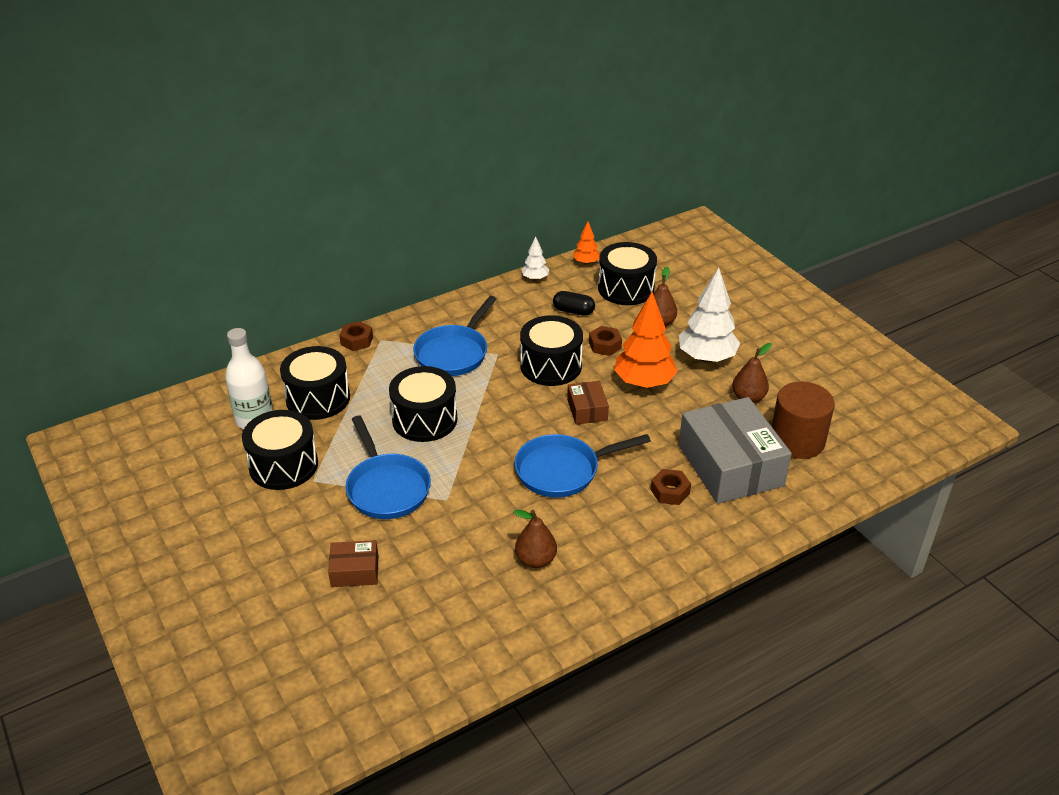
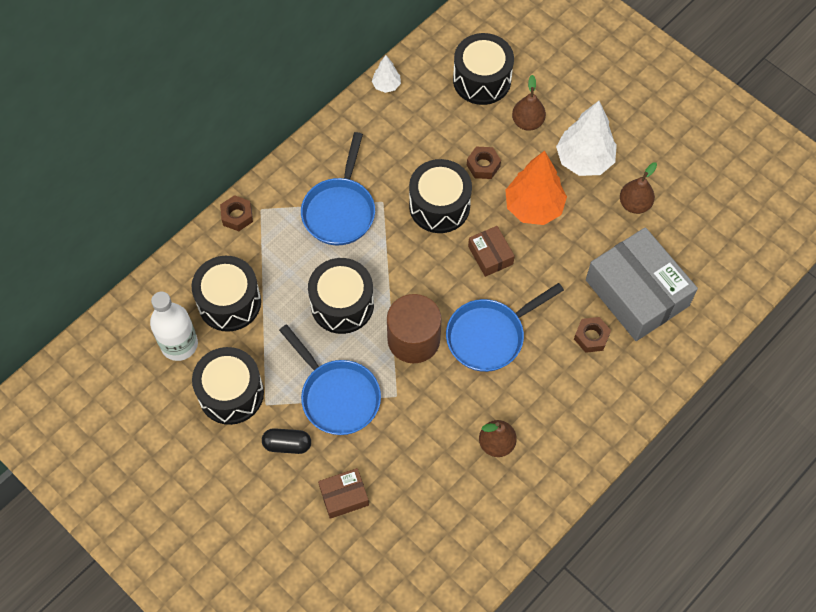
camera: 15 degrees left, 25 degrees up
(573, 311) = (439, 125): black capsule -> black capsule (287, 444)
(586, 262) = (431, 50): orange tree -> none
(797, 440) = (689, 248): brown cylinder -> brown cylinder (413, 339)

